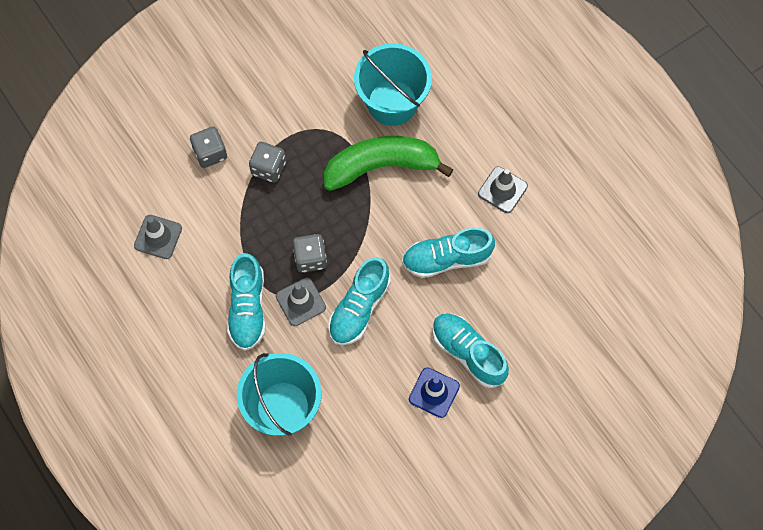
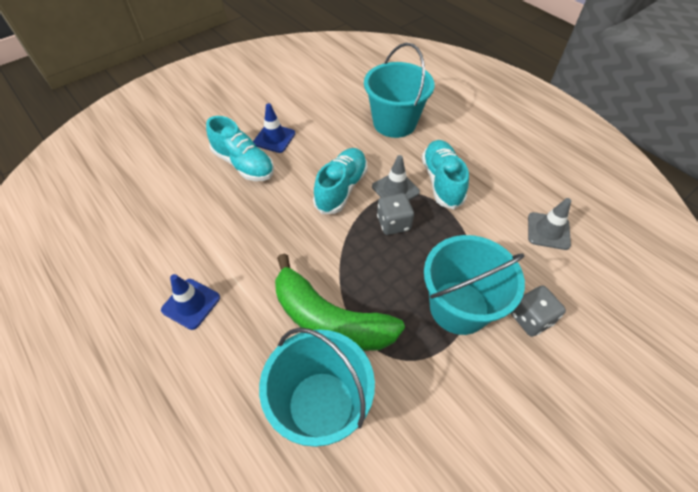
camera: 175 degrees right, 15 degrees down
(268, 168) = (459, 307): grey dice -> turquoise bucket
(381, 166) = (330, 319): green banana -> green banana turned 45 degrees clockwise
(447, 259) = (258, 232): turquoise shoe -> none
(502, 190) = (191, 304): grey traffic cone -> blue traffic cone

